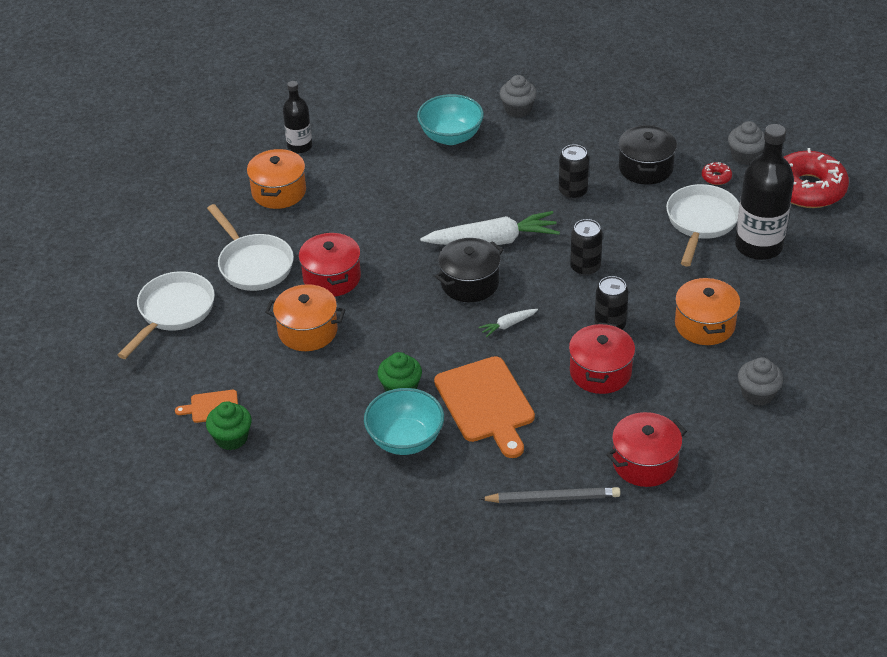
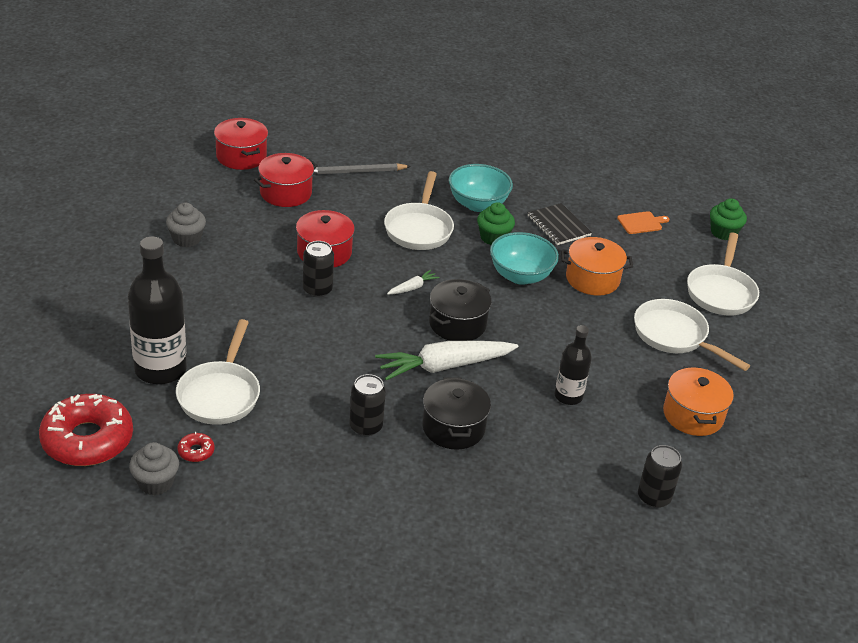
camera: 165 degrees right, 5 degrees down
(231, 438) = (613, 203): green cupcake -> green cupcake (723, 232)
(299, 146) = (701, 475): black bottle -> black bottle (568, 396)
(316, 404) = (558, 226): none -> black notebook
(331, 278) = (592, 325): red pot -> red pot (241, 156)
(451, 137) = (525, 497): turquoise bowl -> turquoise bowl (520, 276)
(486, 403) = (419, 228): orange cutting board -> white pan
(518, 109) = (450, 544): grey cupcake -> none
(585, 267) = (345, 342): black can -> black can (654, 497)
(645, 168) = (281, 461): black pot -> black pot (453, 428)
(704, 325) = (227, 292): orange pot -> none

